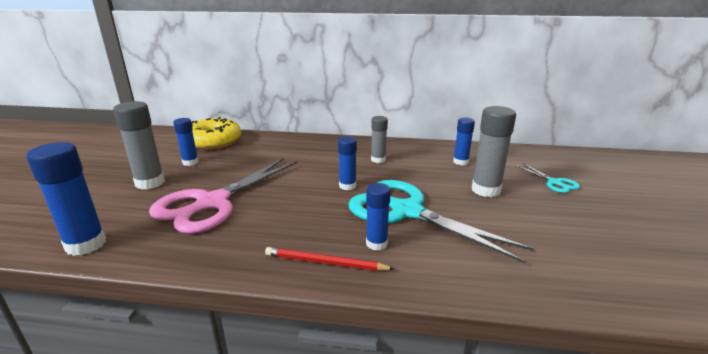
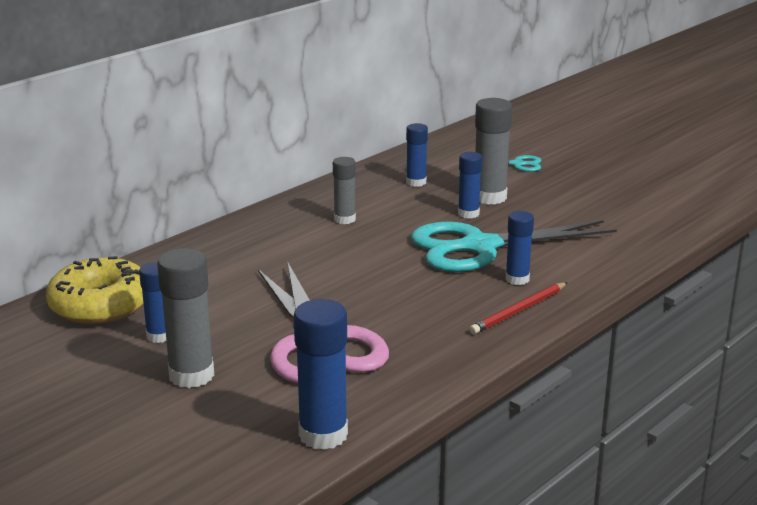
camera: 55 degrees left, 0 degrees up
(347, 186) = (386, 256): blue glue stick -> blue glue stick (468, 214)

